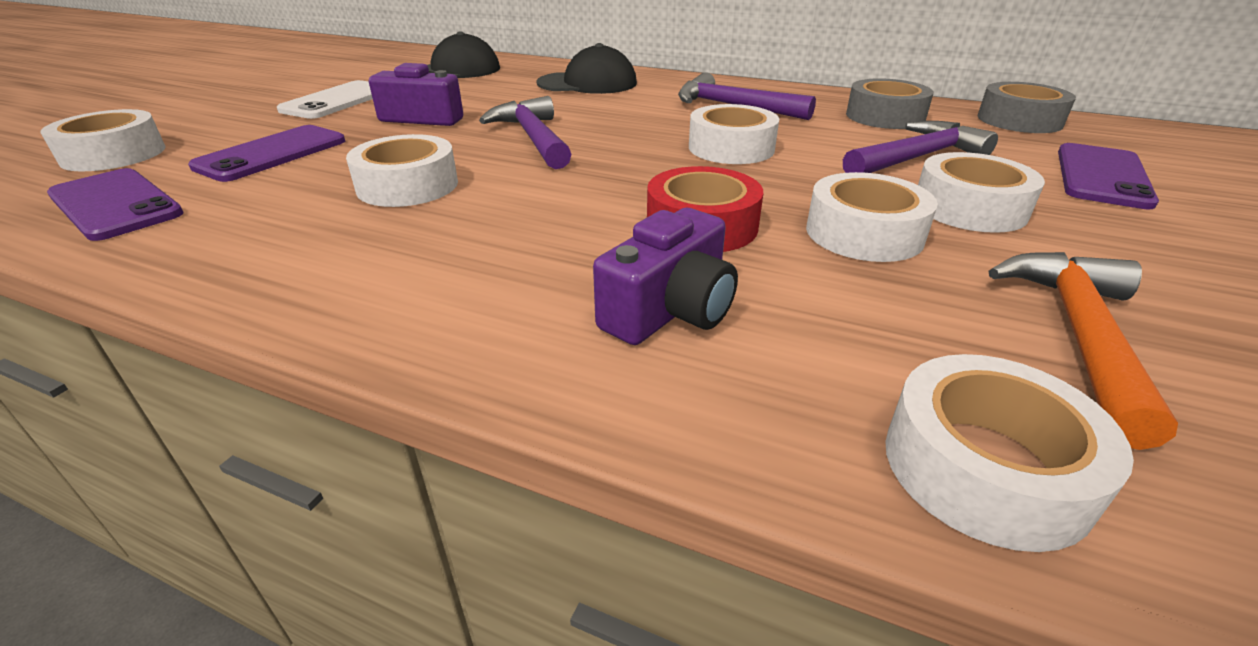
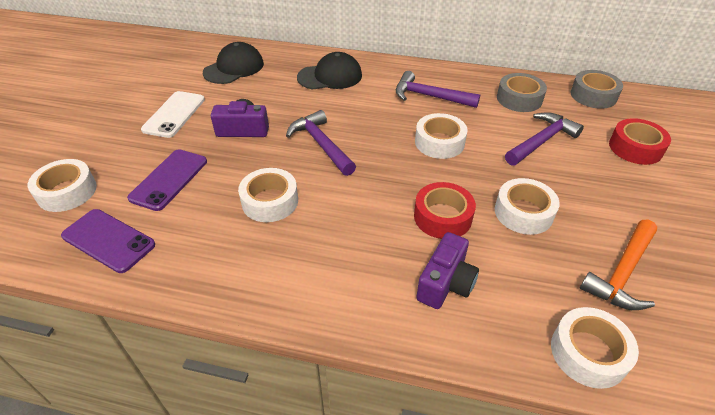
camera: 10 degrees left, 10 degrees up
(969, 208) = (572, 185): white tape -> none
(1078, 335) = (622, 273): orange hammer -> orange hammer turned 150 degrees counterclockwise
(1101, 176) = (635, 148): purple phone -> red tape

